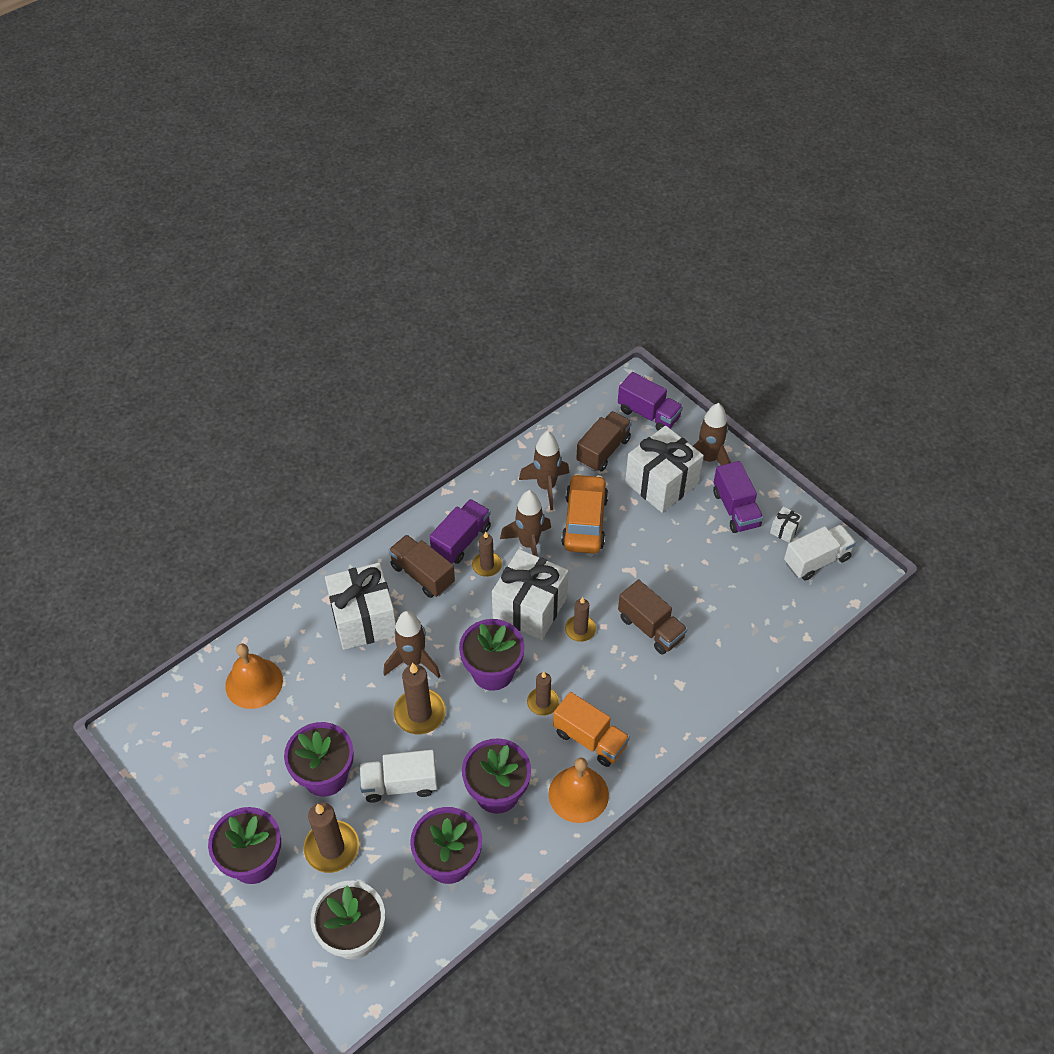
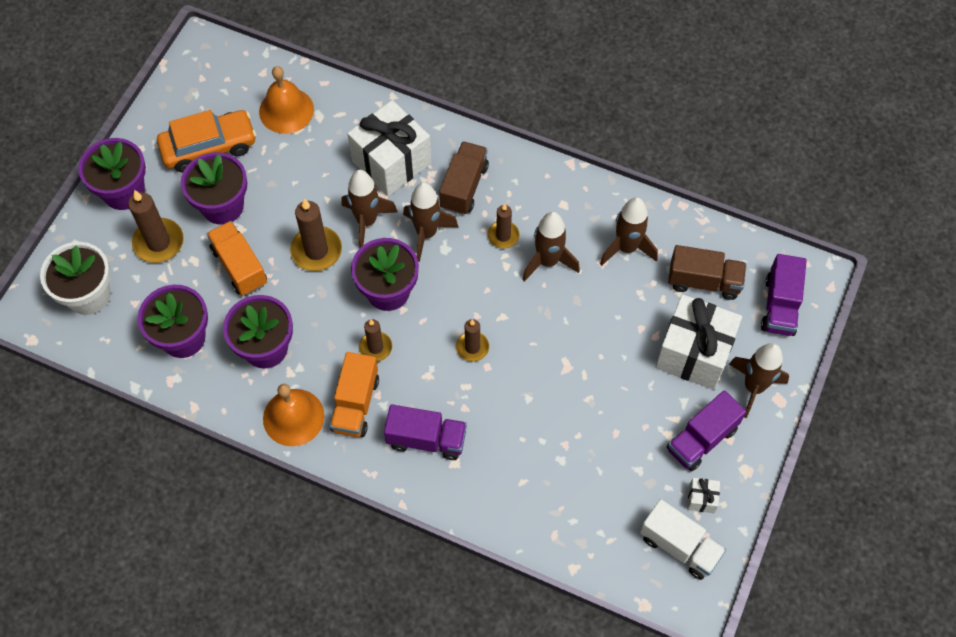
camera: 65 degrees right, 10 degrees up
(400, 784) = (239, 266): white truck -> orange truck
(452, 620) = (426, 233): none -> brown rocket
(461, 540) = (520, 202): purple truck -> purple truck (426, 439)
(530, 607) = (474, 293): white gift -> none
(584, 521) = (603, 300): orange car -> orange car (209, 147)
(650, 628) = (507, 411): brown truck -> none

